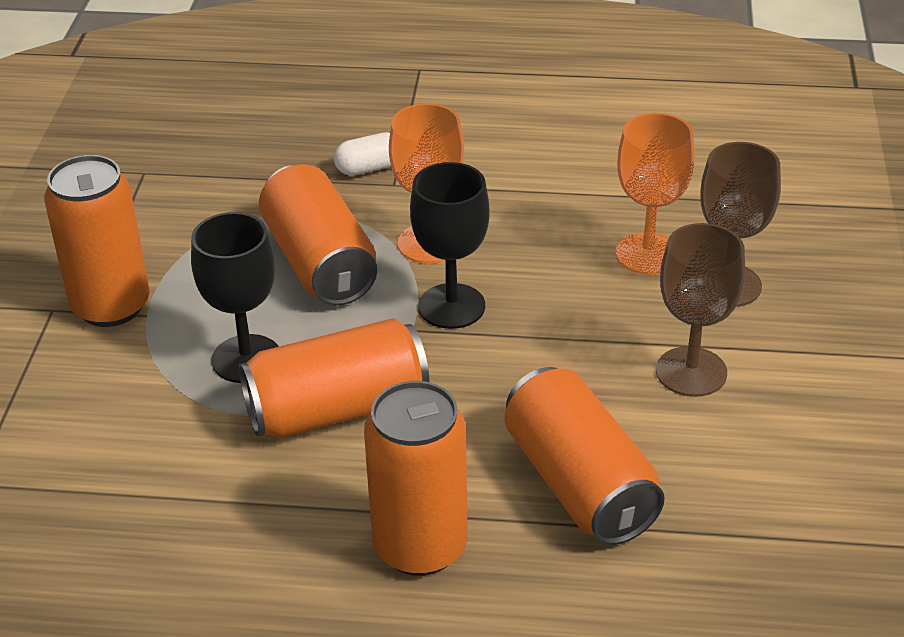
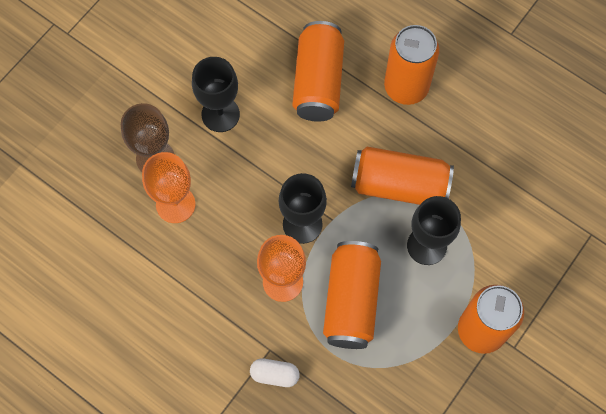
camera: 150 degrees left, 30 degrees up
(691, 372) = (220, 114): brown goblet -> black goblet

